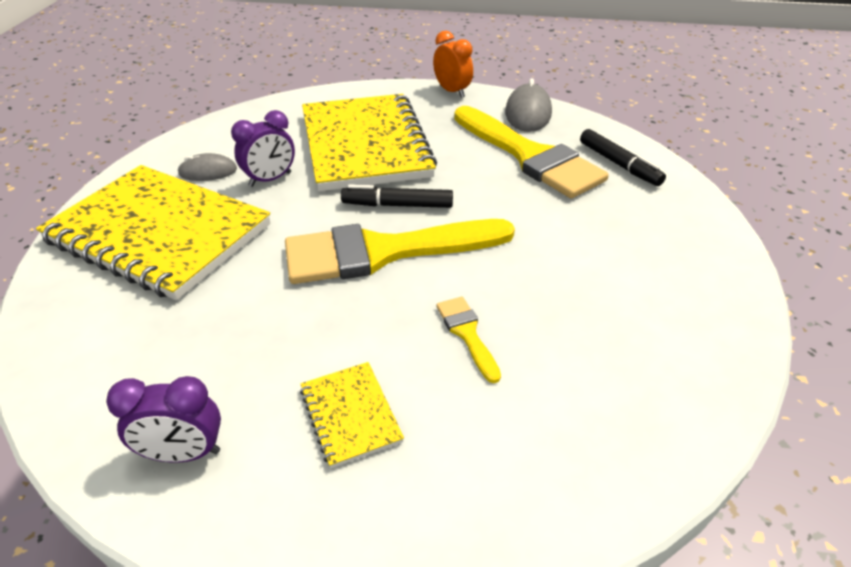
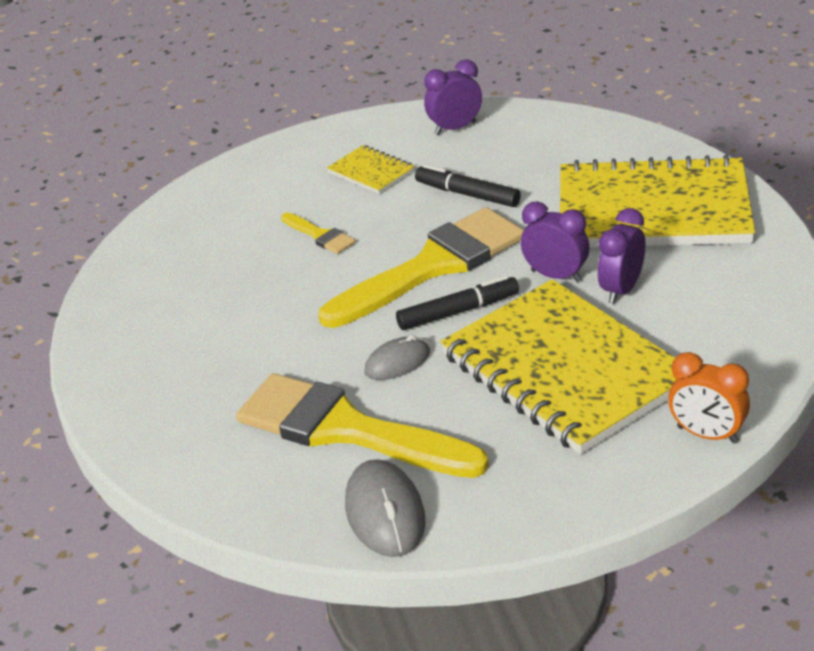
camera: 160 degrees right, 5 degrees down
(208, 172) = (699, 274): grey mouse -> grey mouse (397, 362)
(300, 206) = (556, 276): none -> purple clock
(452, 91) = (531, 519): orange clock -> orange clock (707, 435)
(619, 164) = (227, 458): black marker -> black marker (467, 194)

